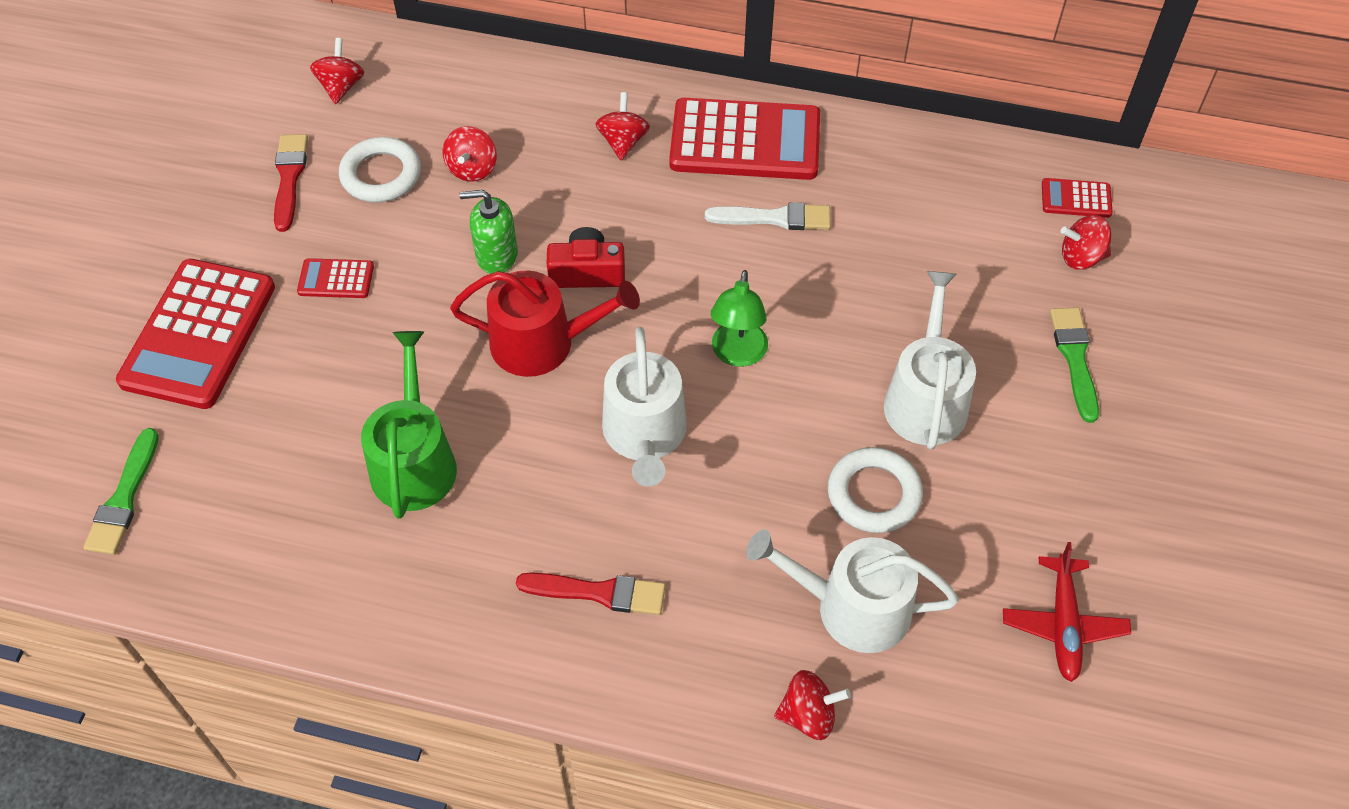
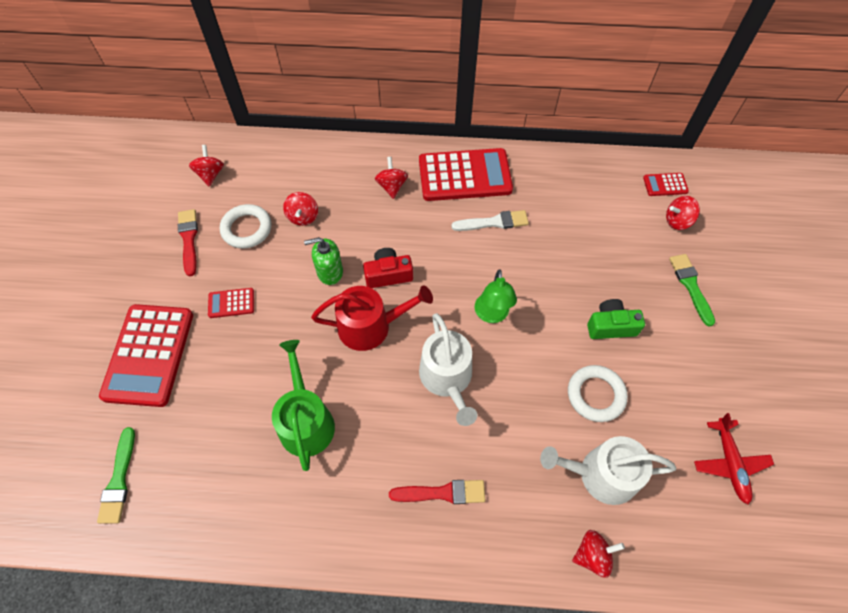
camera: 10 degrees left, 5 degrees up
(925, 398) = (611, 326): white watering can -> green camera

